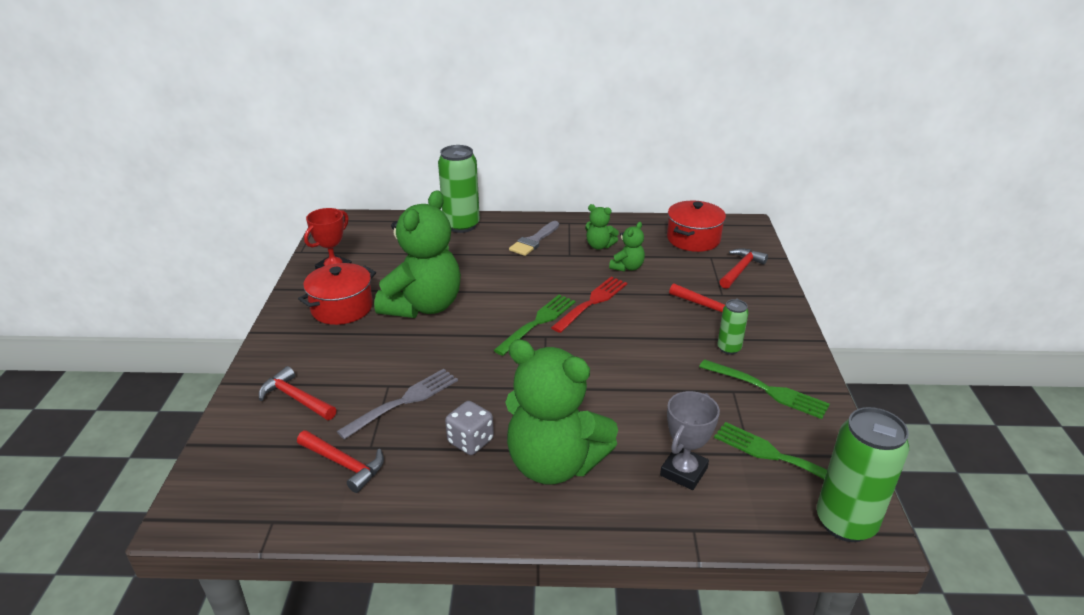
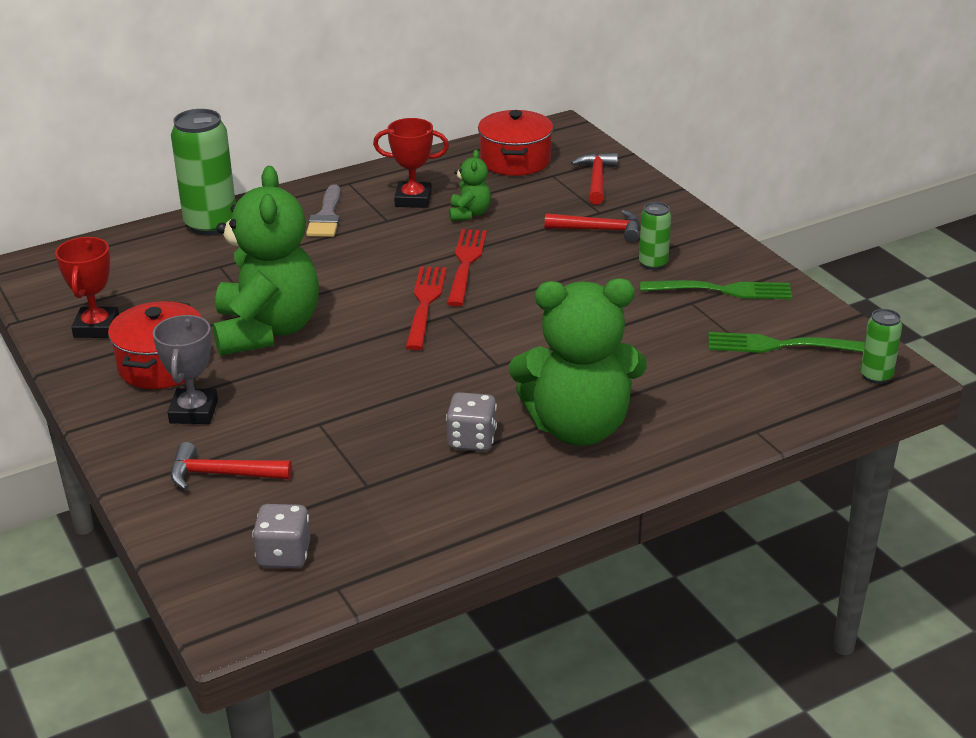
camera: 30 degrees left, 0 degrees up
(268, 478) = (284, 555): none -> grey dice
(344, 464) = (356, 511): red hammer -> none
(403, 402) = (356, 432): grey fork -> none
(537, 323) = (425, 304): green fork -> red fork
(599, 246) = (413, 199): green teddy bear -> red trophy
(683, 472) = (706, 388): grey trophy -> grey trophy (193, 412)
(845, 522) = (876, 376): green can -> green can, size x0.52

